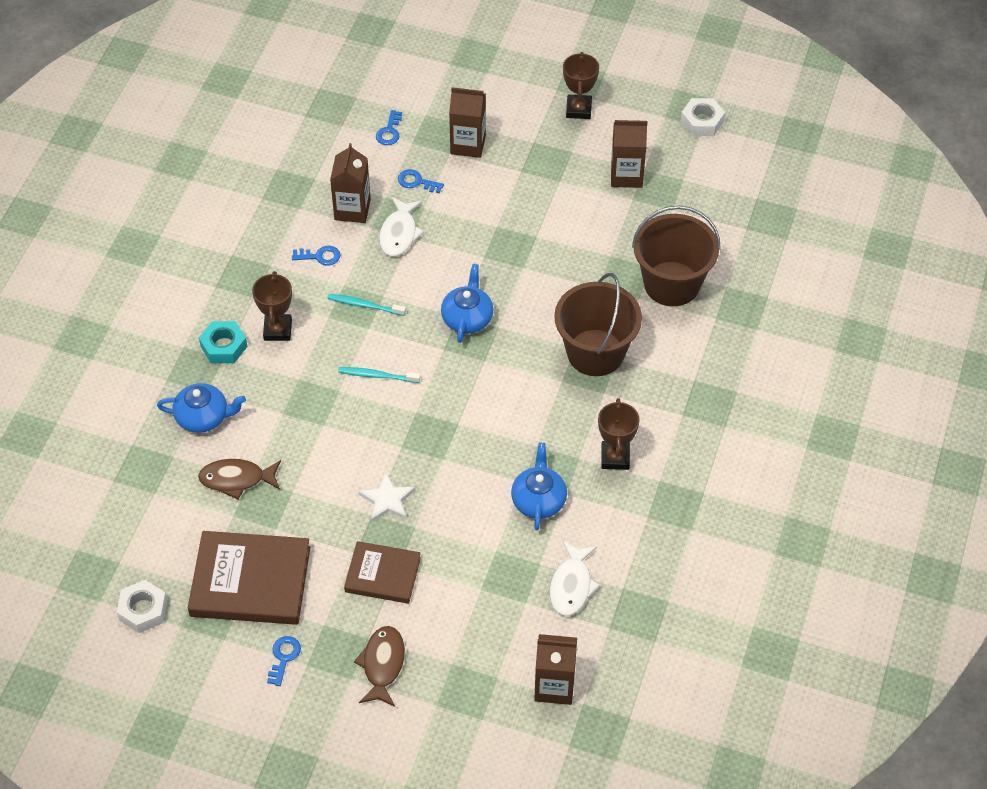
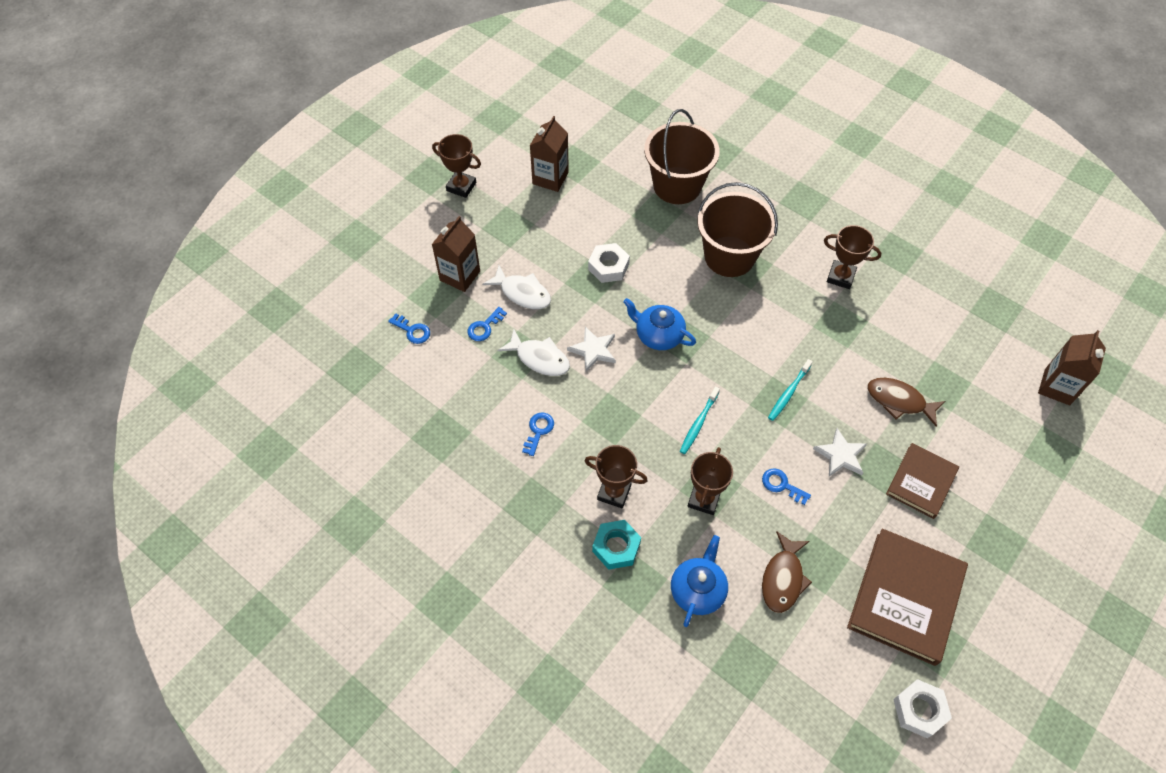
camera: 70 degrees left, 5 degrees up
(284, 657) = (996, 591): blue key -> blue key (781, 485)
(296, 400) = (704, 499): none -> brown trophy
(352, 209) = (493, 388): brown carton -> none
(364, 305) = (612, 410): turquoise toothbrush -> turquoise toothbrush (788, 393)
(382, 664) = (1016, 509): brown fish -> brown fish (899, 401)
(426, 271) = (593, 350): none -> white star
(538, 500) = (869, 341): blue teapot -> none
(571, 585) = (960, 345): white fish -> white fish (522, 293)
(702, 121) = (517, 113): white nut -> white nut (608, 267)

